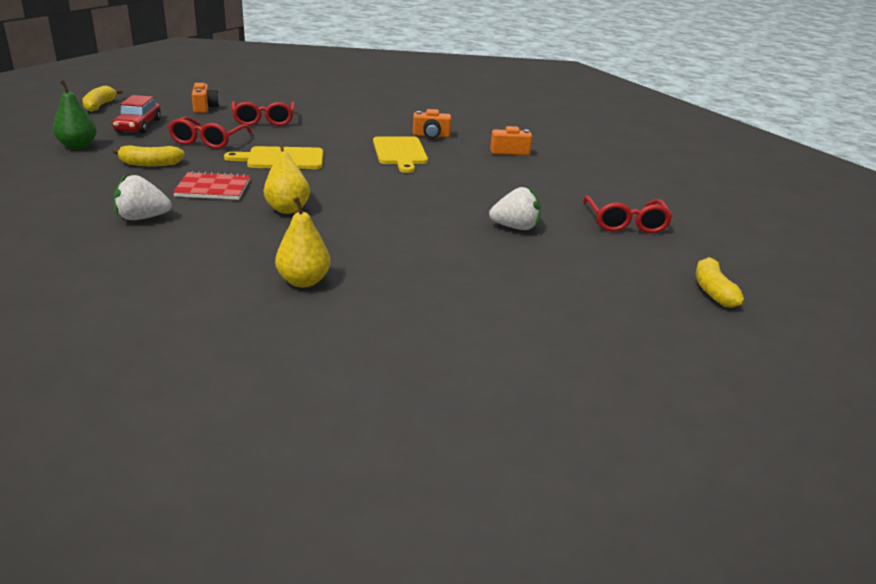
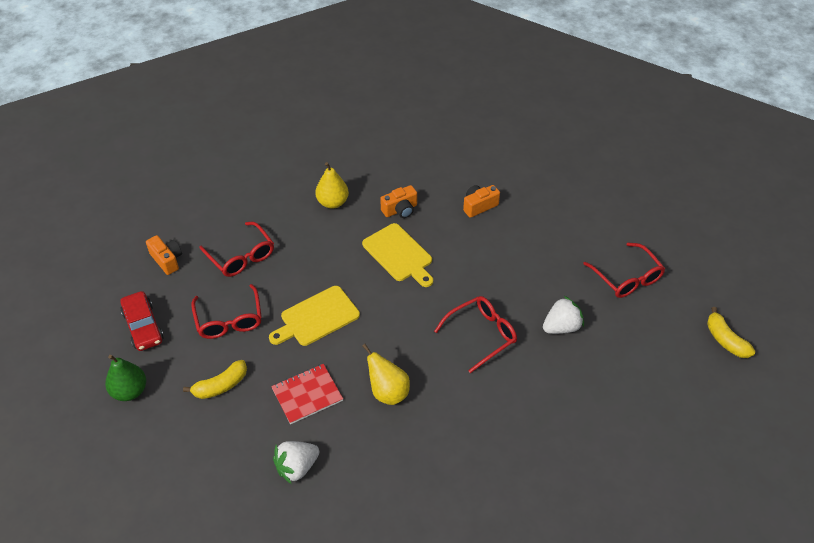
camera: 25 degrees left, 20 degrees up
(100, 105) = (67, 308): yellow banana -> none
(303, 281) = (479, 479): yellow pear -> yellow pear (332, 202)
(423, 208) = (481, 335): none -> red glasses

